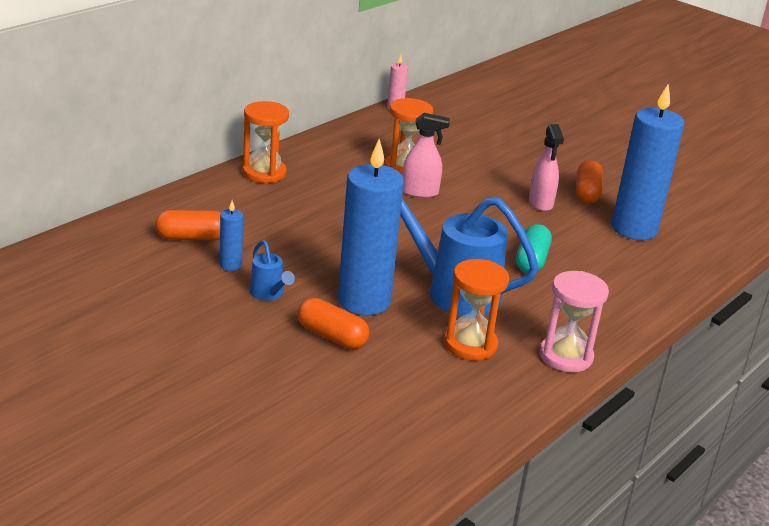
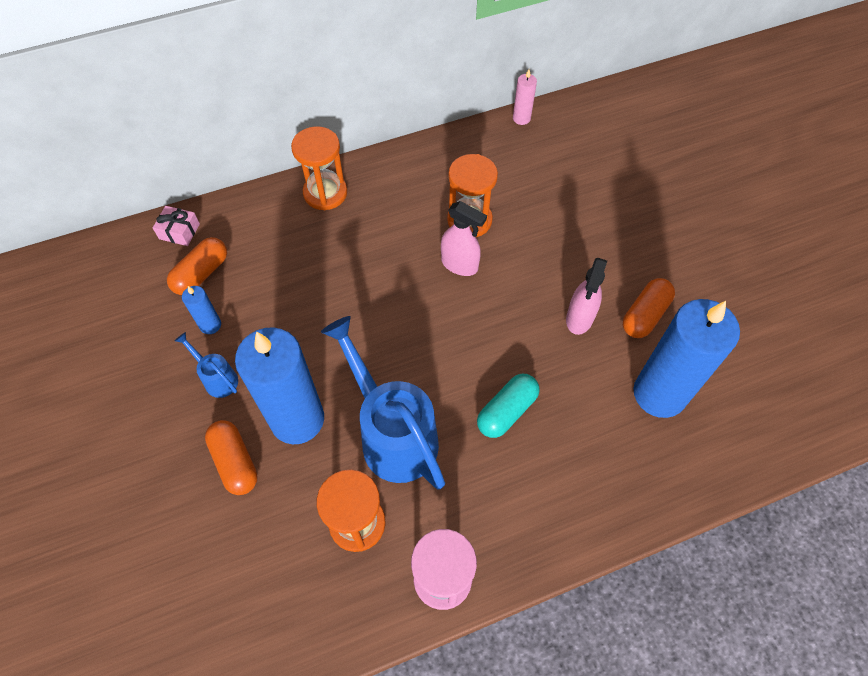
camera: 30 degrees right, 30 degrees up
(145, 217) = (179, 231): none -> pink gift
(192, 237) = (201, 273): orange capsule -> orange capsule turned 75 degrees counterclockwise
(269, 294) = (218, 379): blue watering can -> blue watering can turned 135 degrees clockwise

